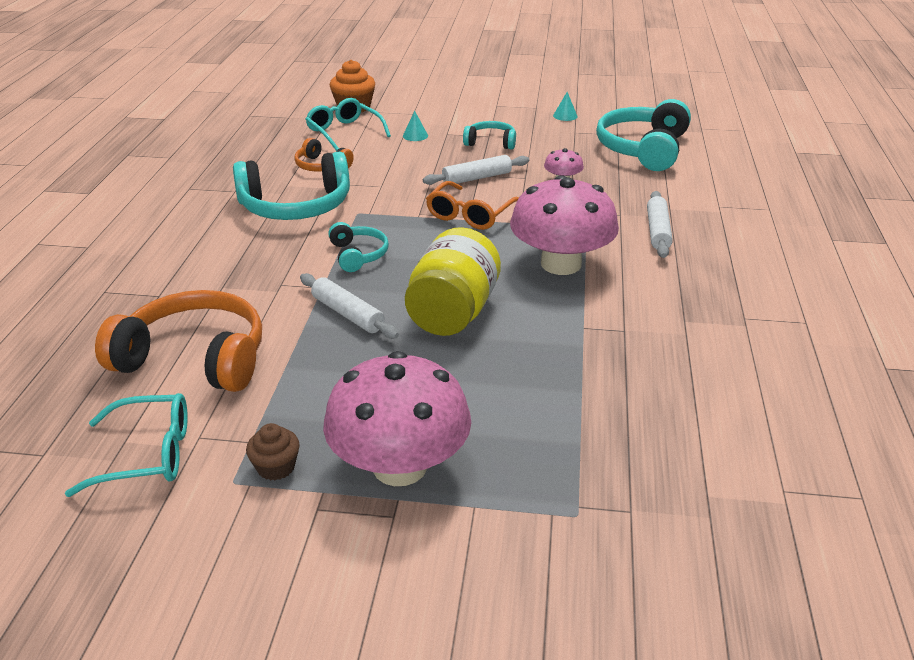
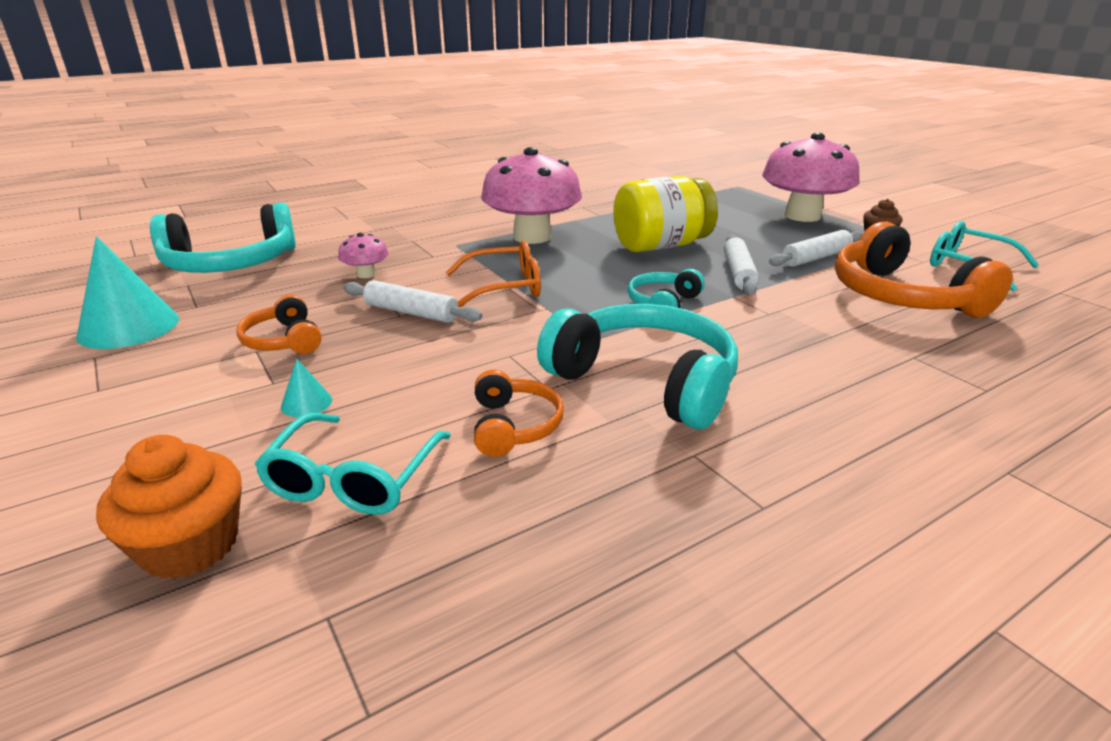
camera: 130 degrees left, 5 degrees down
(490, 142) = (284, 340): turquoise headphones -> orange headphones
(565, 116) = (129, 327): turquoise cone -> turquoise cone, size x2.22
(658, 231) = (426, 224): white rolling pin -> white rolling pin (815, 258)

